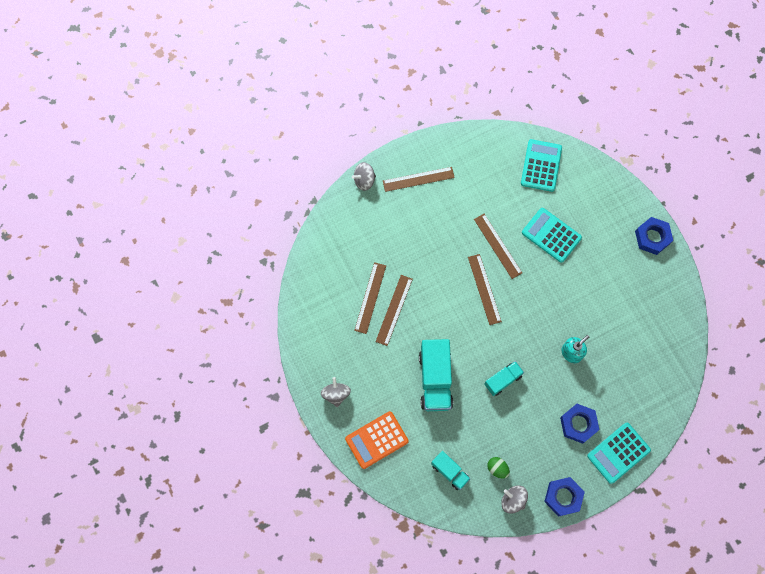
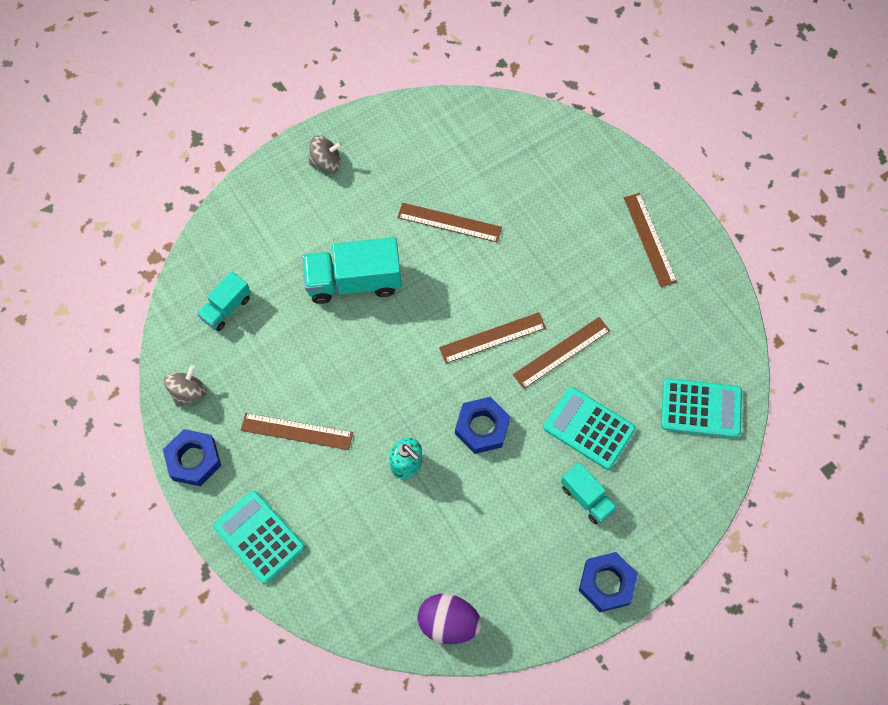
camera: 85 degrees right, 5 degrees down
(364, 180) = (636, 170): grey spinning top -> none
(370, 297) = (464, 192): brown ruler -> brown ruler (296, 431)
(376, 440) = (267, 215): orange calculator -> none
(497, 468) = (232, 369): green egg -> none
(503, 380) = (359, 370): turquoise truck -> turquoise truck (586, 498)
(551, 235) = (589, 428): turquoise calculator -> turquoise calculator turned 90 degrees counterclockwise
(578, 424) = (300, 477): blue nut -> blue nut (482, 427)
(675, 335) = (448, 622): none -> purple egg

